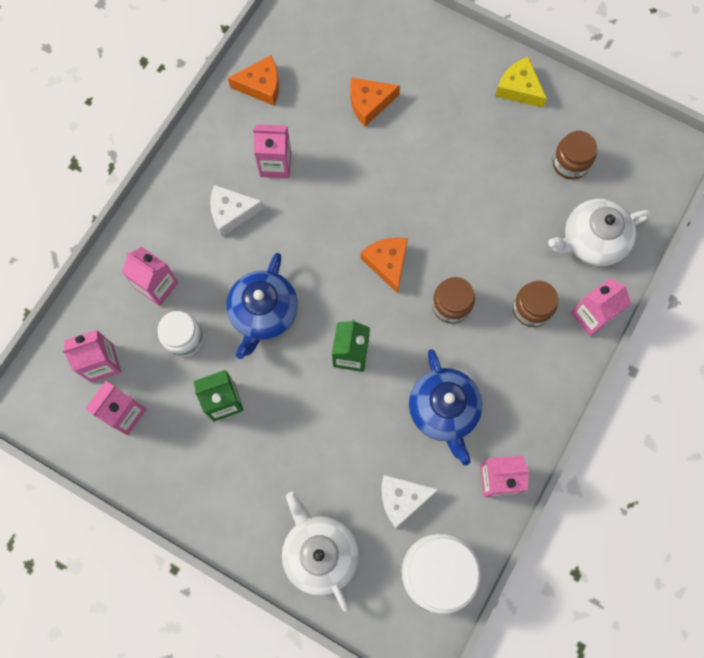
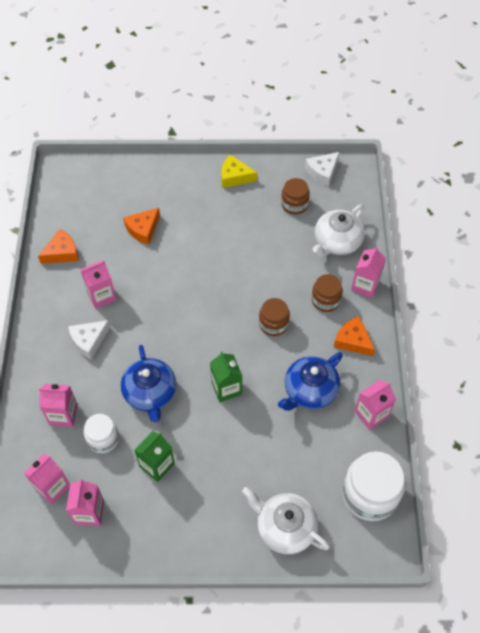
camera: 30 degrees left, 15 degrees down
(387, 263) = (215, 319): orange cheese -> orange cheese (353, 340)
(402, 499) = (318, 461): white cheese -> white cheese (322, 172)
(443, 410) = (309, 390): blue teapot -> blue teapot turned 90 degrees clockwise

